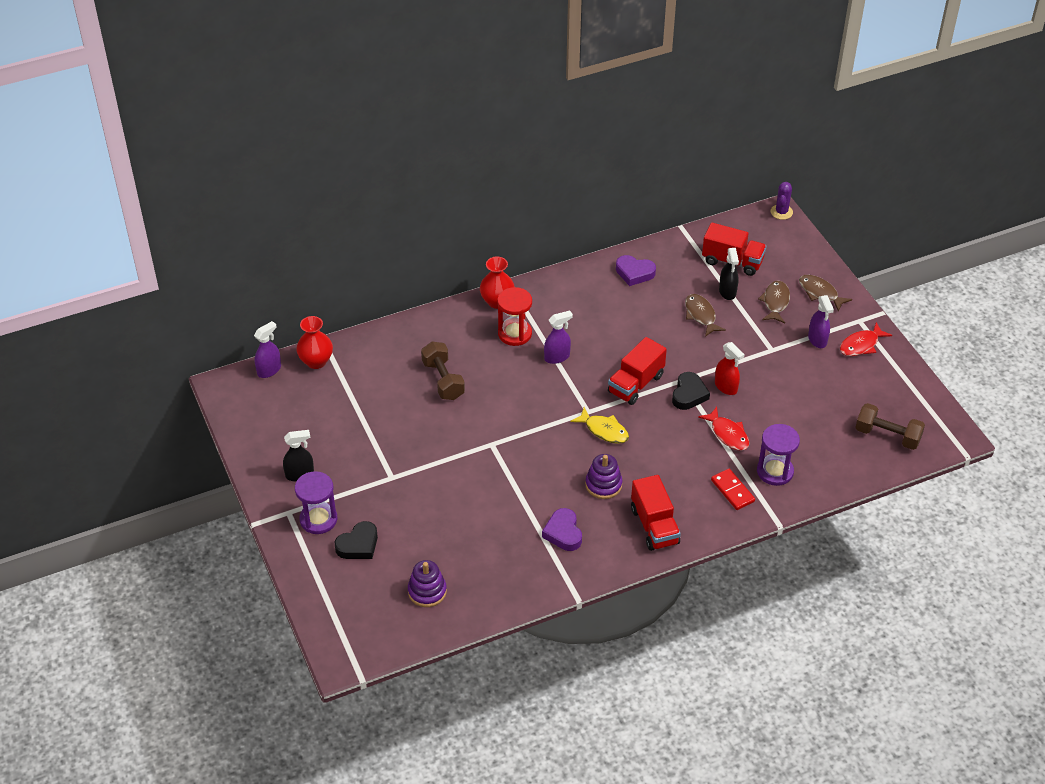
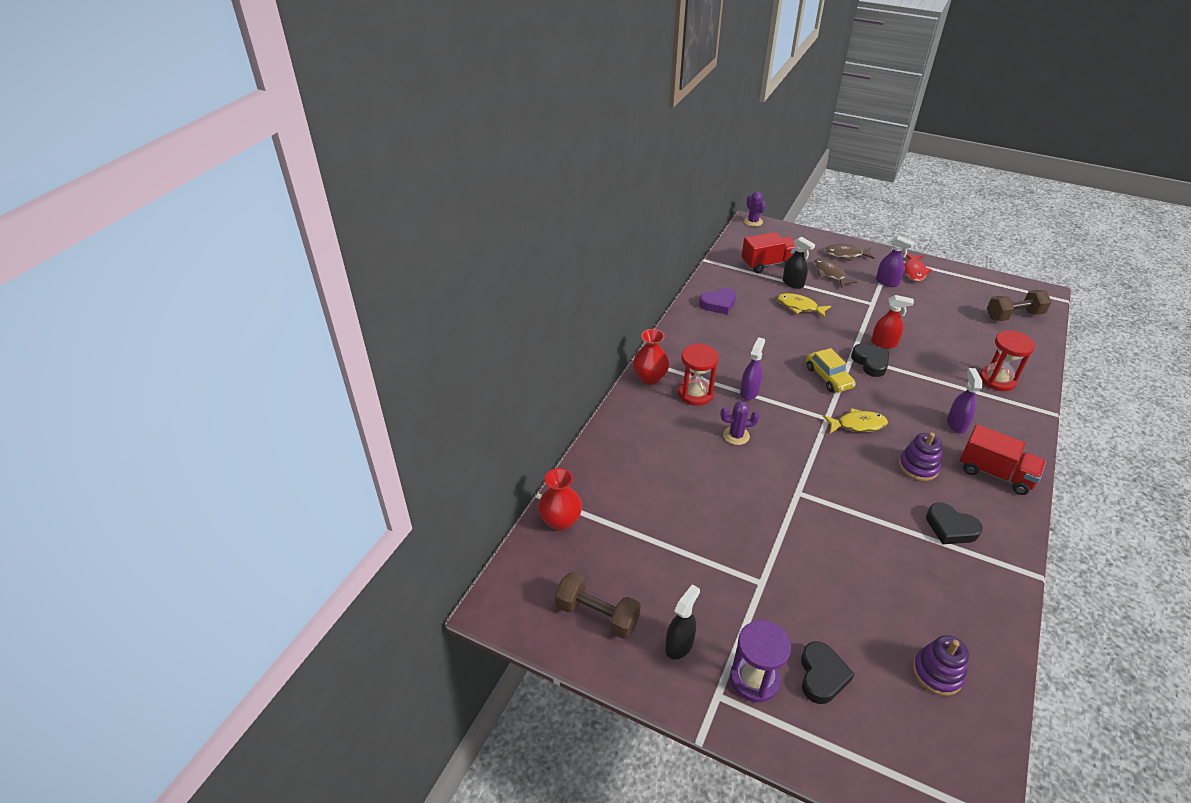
camera: 40 degrees left, 5 degrees down
(269, 370) = (525, 559): purple spray bottle -> purple spray bottle (956, 424)
(443, 380) = (690, 465): brown dumbbell -> brown dumbbell (597, 615)
(502, 381) = (736, 435): none -> purple cactus
(563, 533) = (950, 528): purple heart -> black heart
(636, 384) = (828, 377): red truck -> yellow car
(701, 315) = (799, 307): brown fish -> yellow fish
(728, 434) = (933, 374): red fish -> none
(732, 491) = (996, 411): red domino -> none
(775, 471) = (997, 380): purple hourglass -> red hourglass

